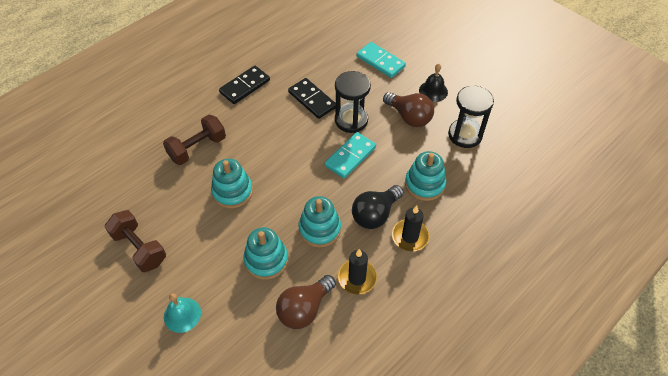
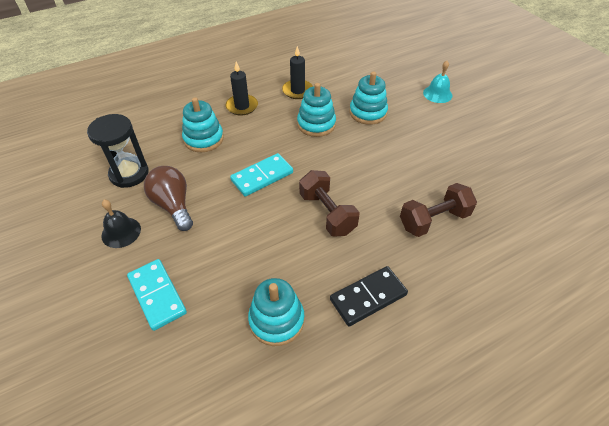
camera: 165 degrees left, 5 degrees down
(139, 248) = (482, 139): brown dumbbell -> brown dumbbell (327, 213)
(232, 191) = (394, 168): turquoise stacking toy -> turquoise stacking toy (276, 320)
(304, 309) = (343, 82): brown light bulb -> none
(312, 100) = (279, 254): black domino -> none
(351, 120) = (242, 216): black hourglass -> none
(375, 214) = (262, 125): black light bulb -> none

